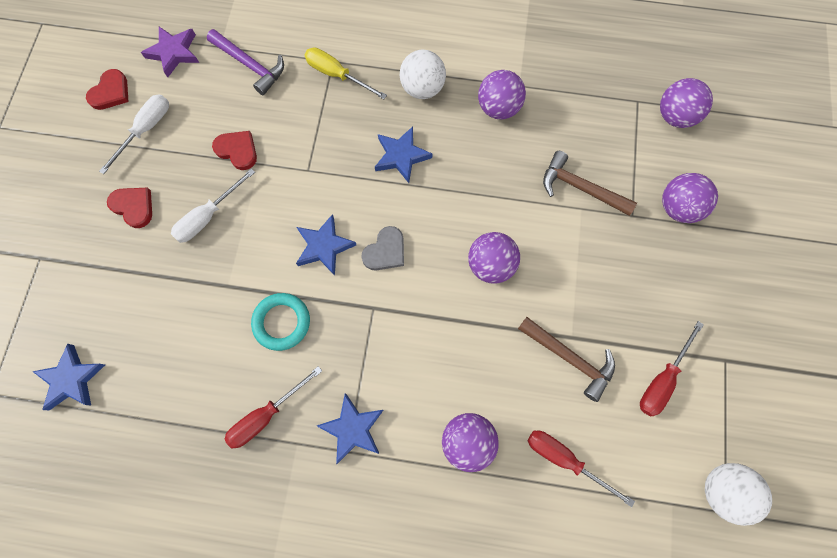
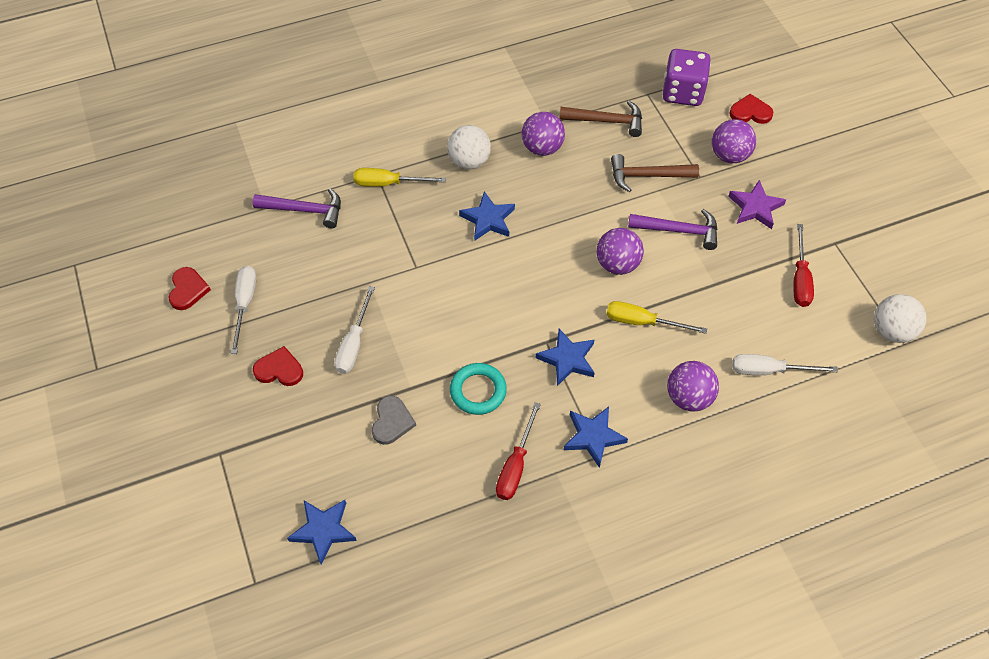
camera: 30 degrees left, 15 degrees down
(174, 52) = (225, 231): purple star -> purple star (755, 207)
(237, 150) = (342, 281): red heart -> red heart (750, 112)
(324, 246) = (472, 317): blue star -> blue star (567, 359)
(385, 251) = (526, 295): grey heart -> grey heart (392, 421)
(475, 338) = (642, 322): none -> yellow screwdriver
(565, 459) = (769, 370): red screwdriver -> white screwdriver
(569, 358) = (723, 299): brown hammer -> brown hammer (606, 121)
(573, 262) = (679, 230): none -> purple hammer
(674, 116) = (682, 92): purple ball -> purple dice

